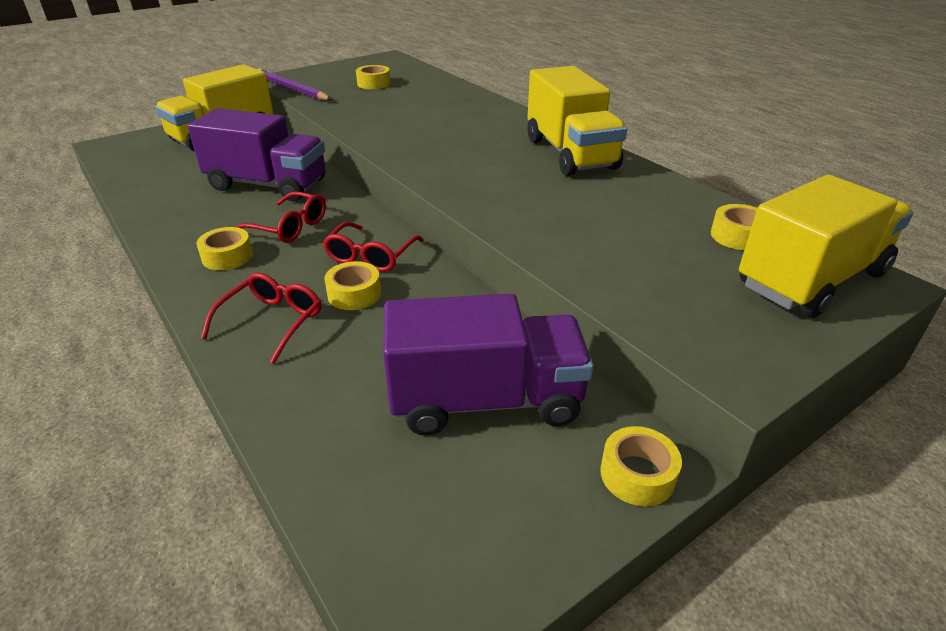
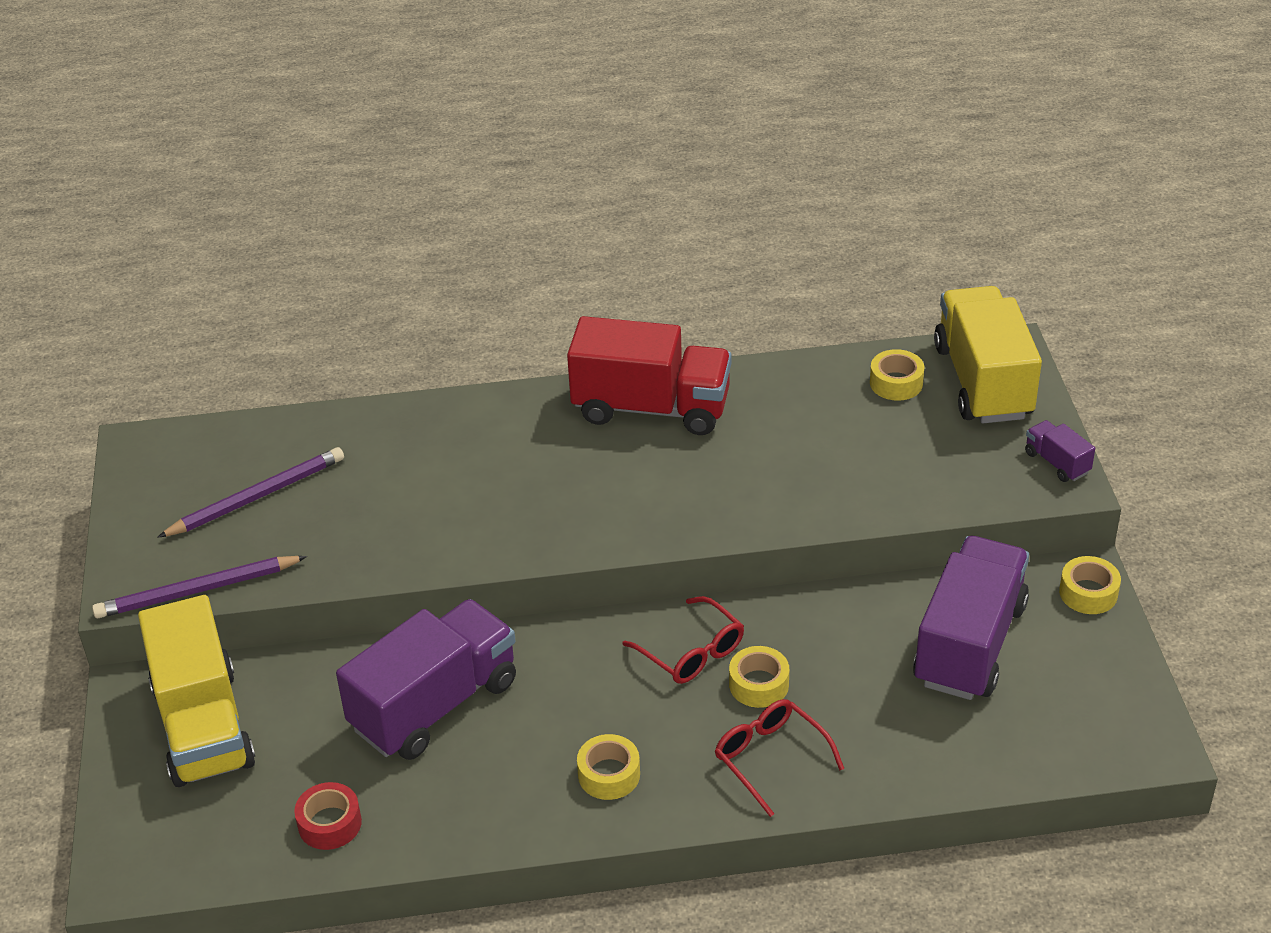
camera: 60 degrees left, 5 degrees up
(156, 182) = (330, 823): none -> red tape
(289, 227) = (574, 706): red glasses -> none
(374, 84) = (256, 497): yellow tape -> purple pencil
(570, 154) = (651, 408): yellow truck -> red truck
(764, 358) = (1057, 463): none -> purple truck

